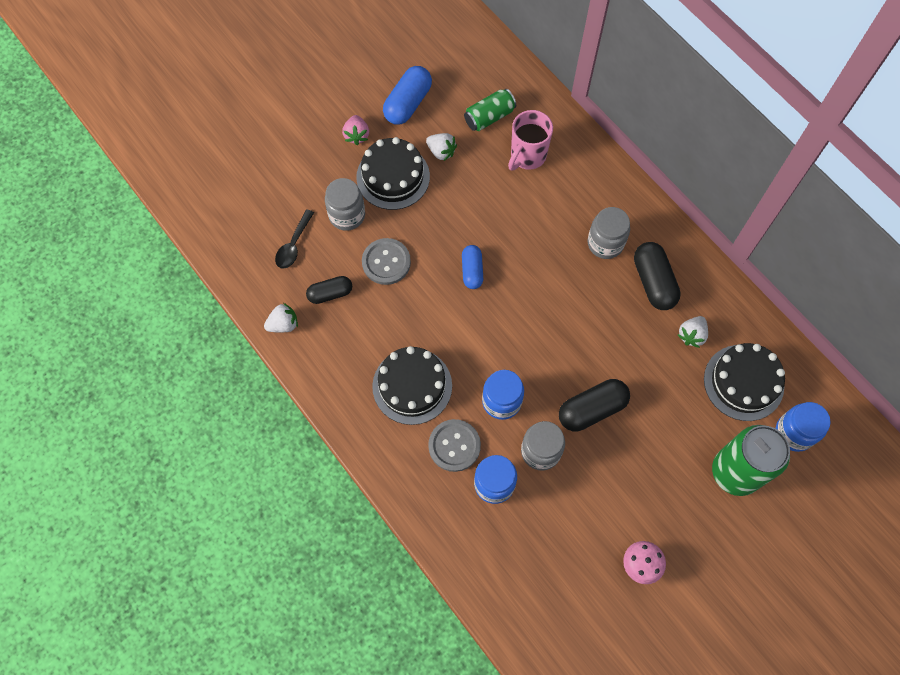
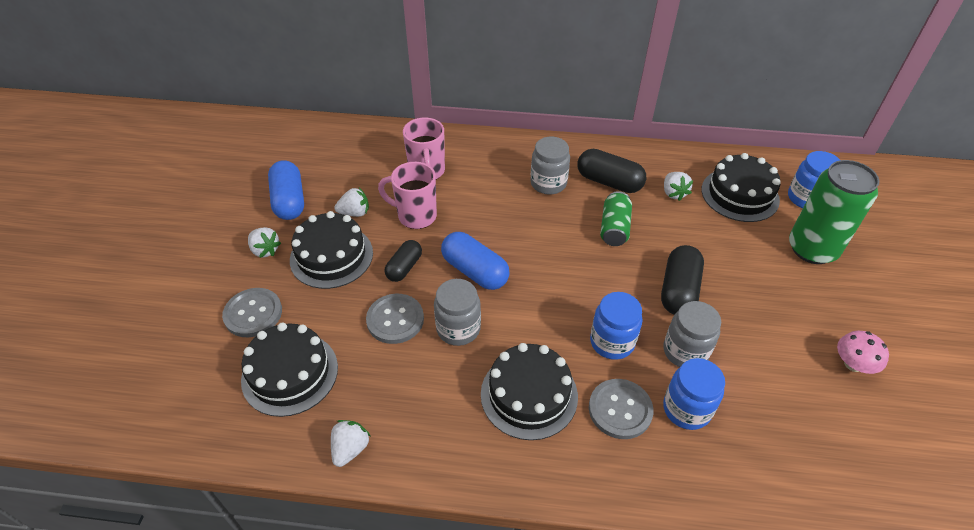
camera: 45 degrees left, 20 degrees down
(293, 245) = (290, 373): black spoon -> black cake
(308, 182) = (253, 313): none -> grey button
(330, 293) = (370, 384): black capsule -> black capsule (404, 267)
(347, 215) = (319, 312): grey jar -> grey jar (458, 329)
(356, 135) = (265, 250): pink strawberry -> white strawberry
(472, 271) = (475, 271): blue capsule -> blue capsule, size x1.56
(479, 190) = (415, 216): none -> pink mug
(489, 117) = (368, 168): green can -> green can (614, 228)

